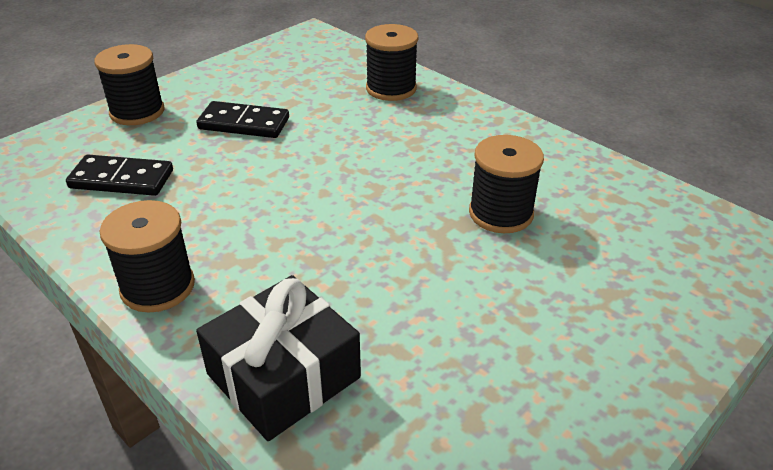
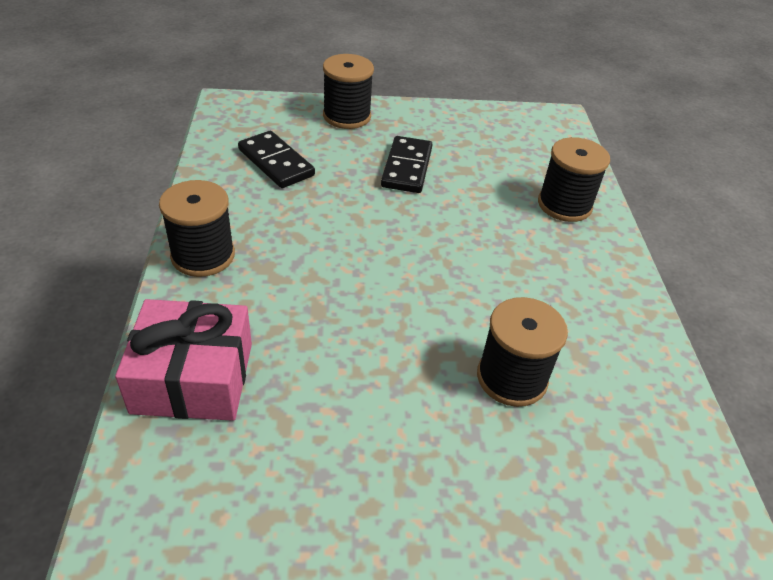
camera: 40 degrees right, 5 degrees up
(244, 123) = (407, 167): black domino -> black domino turned 45 degrees clockwise
(283, 376) = (193, 377): black gift -> pink gift

